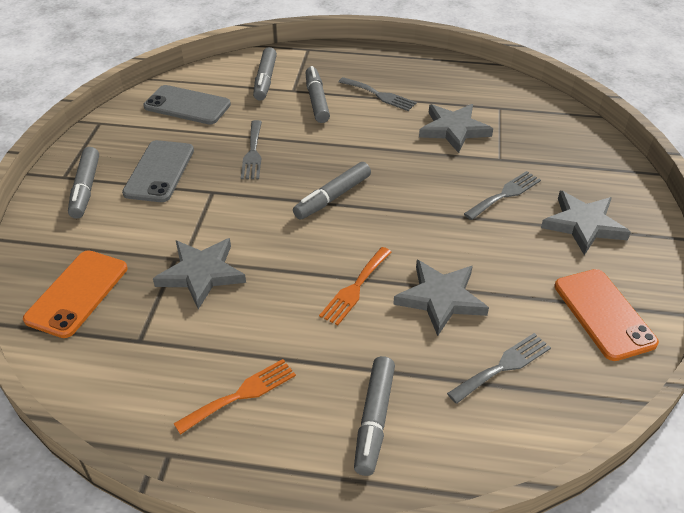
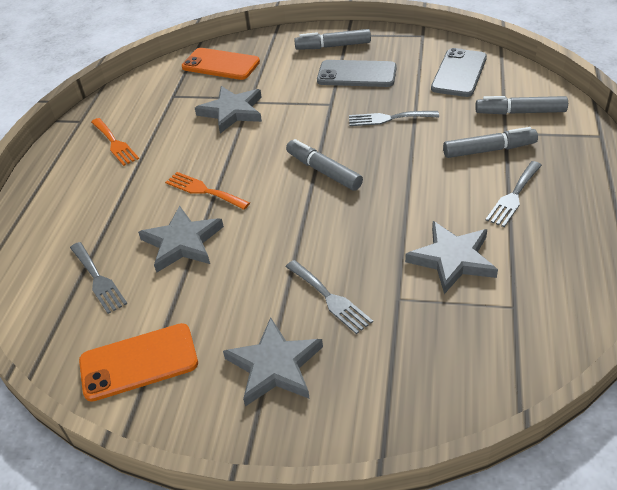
camera: 95 degrees right, 0 degrees up
(374, 420) = (73, 205): grey marker -> none

